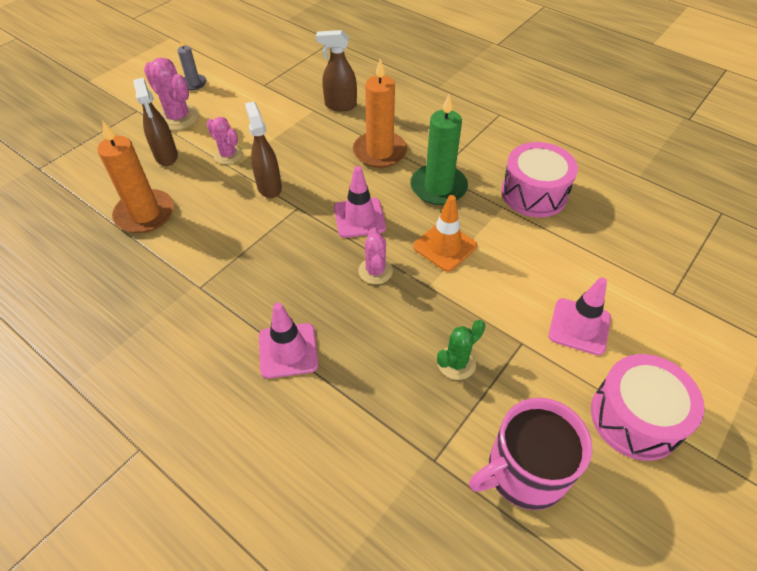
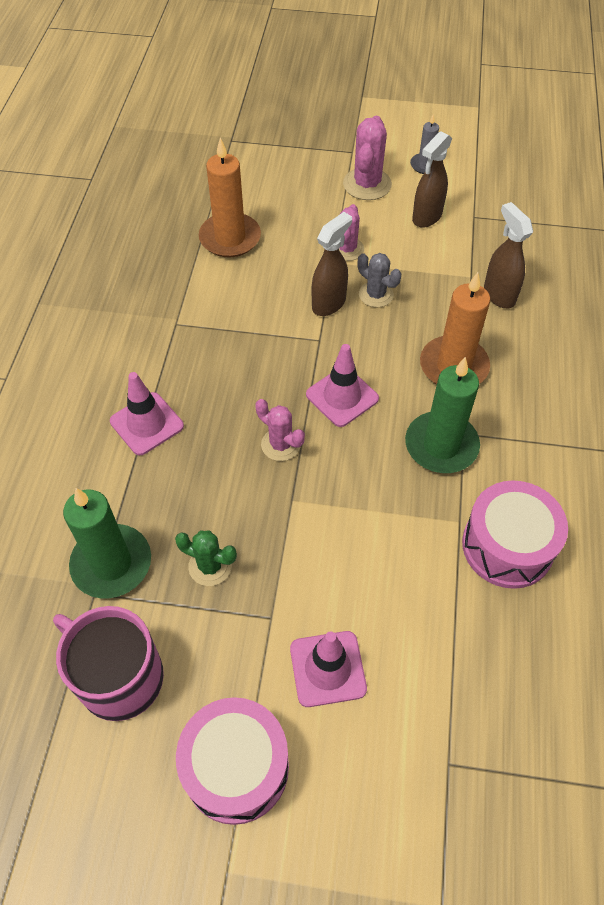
camera: 60 degrees right, 5 degrees up
(166, 156) = (309, 208): brown spray bottle -> brown spray bottle (426, 217)
(285, 160) = (376, 295): none -> grey cactus
(375, 271) = (280, 444): pink cactus -> pink cactus turned 75 degrees clockwise
(413, 434) = (111, 563): none -> green candle
(445, 246) = (356, 490): orange traffic cone -> none

